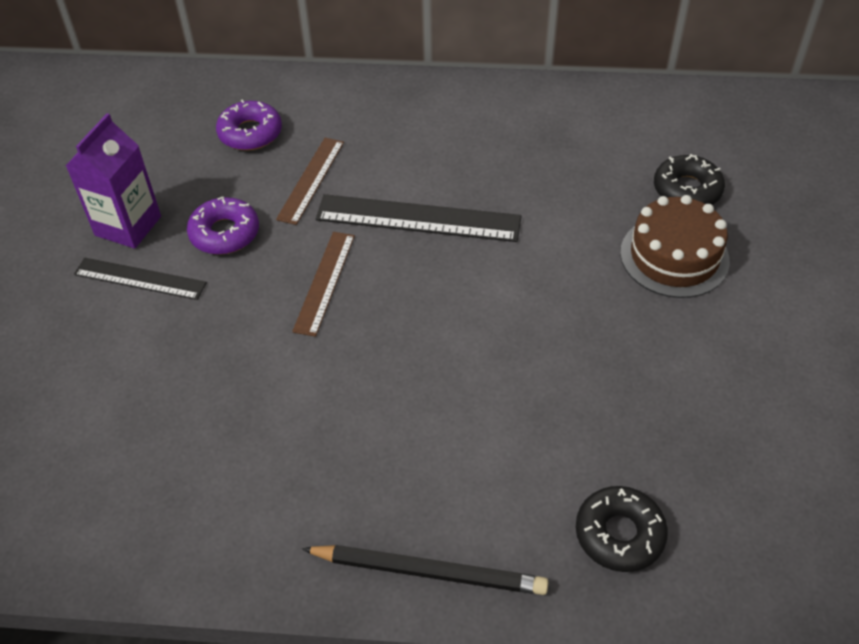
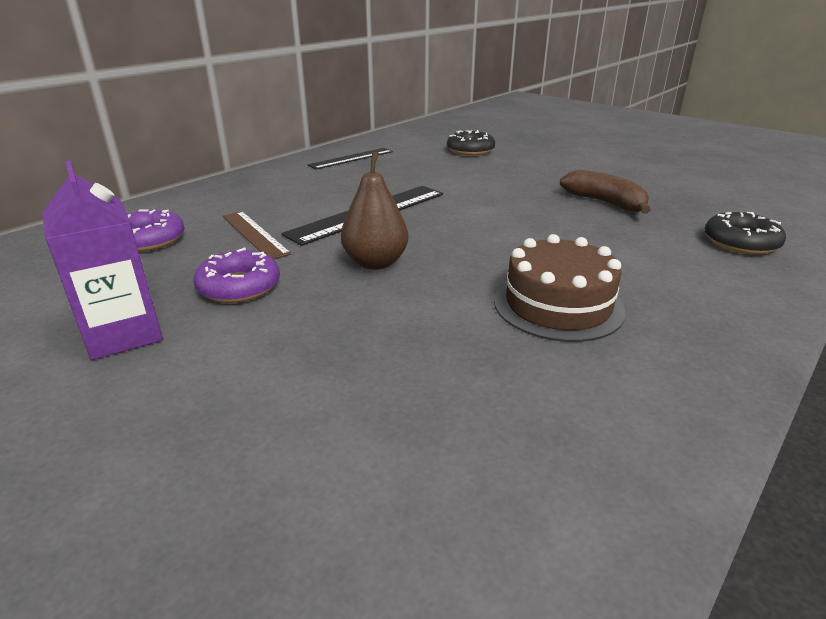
camera: 55 degrees left, 20 degrees down
(140, 279) = (209, 351): black ruler -> black ruler (351, 158)
(325, 282) = (375, 263): brown ruler -> brown pear
(429, 571) = (744, 317): black pencil -> none
(629, 379) = (605, 203): none -> brown banana
(674, 256) = (517, 166): brown cake -> brown cake (558, 305)

